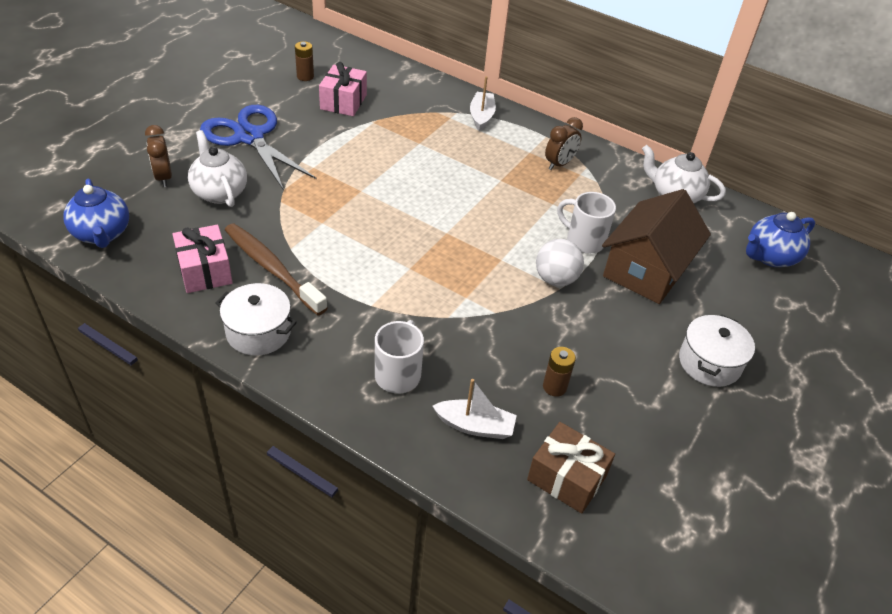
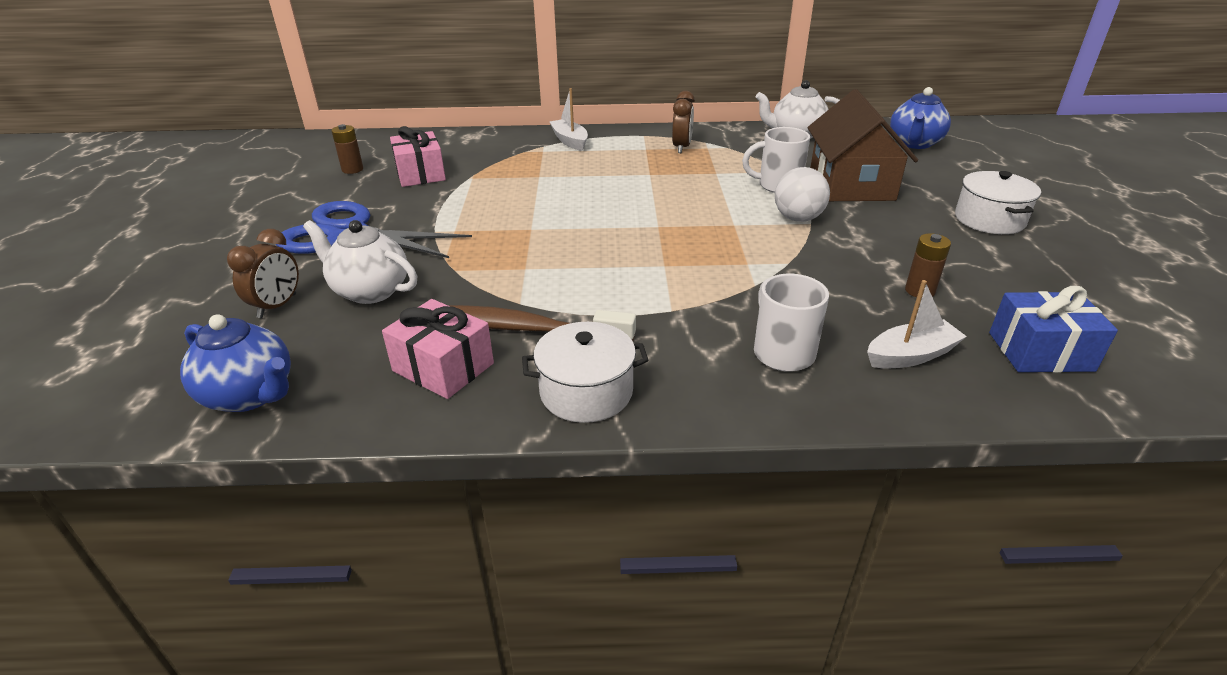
camera: 30 degrees left, 10 degrees down
(163, 177) = (277, 306): brown clock -> brown clock turned 105 degrees counterclockwise
(567, 478) = (1040, 351): brown gift -> blue gift

